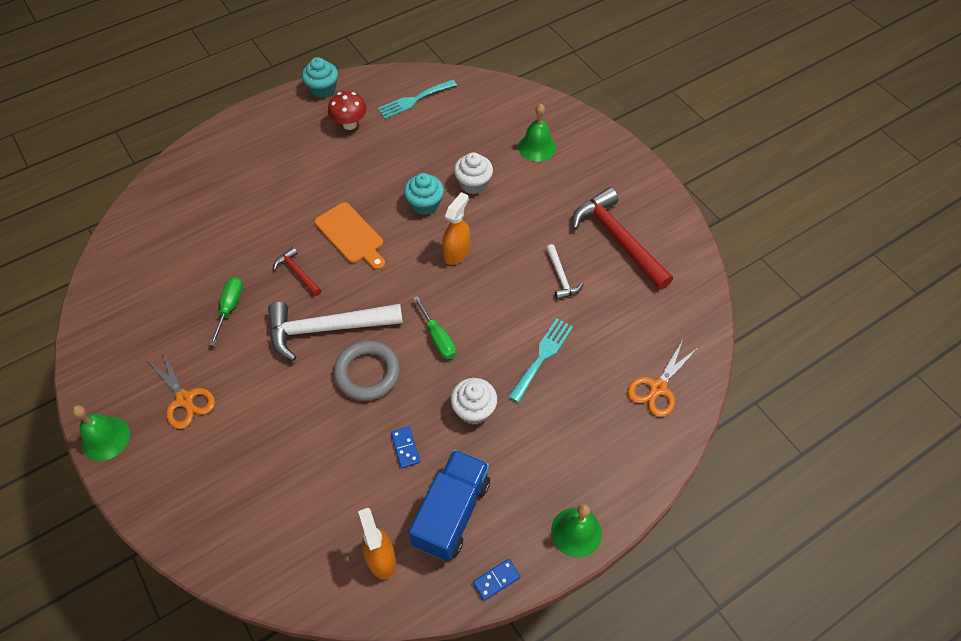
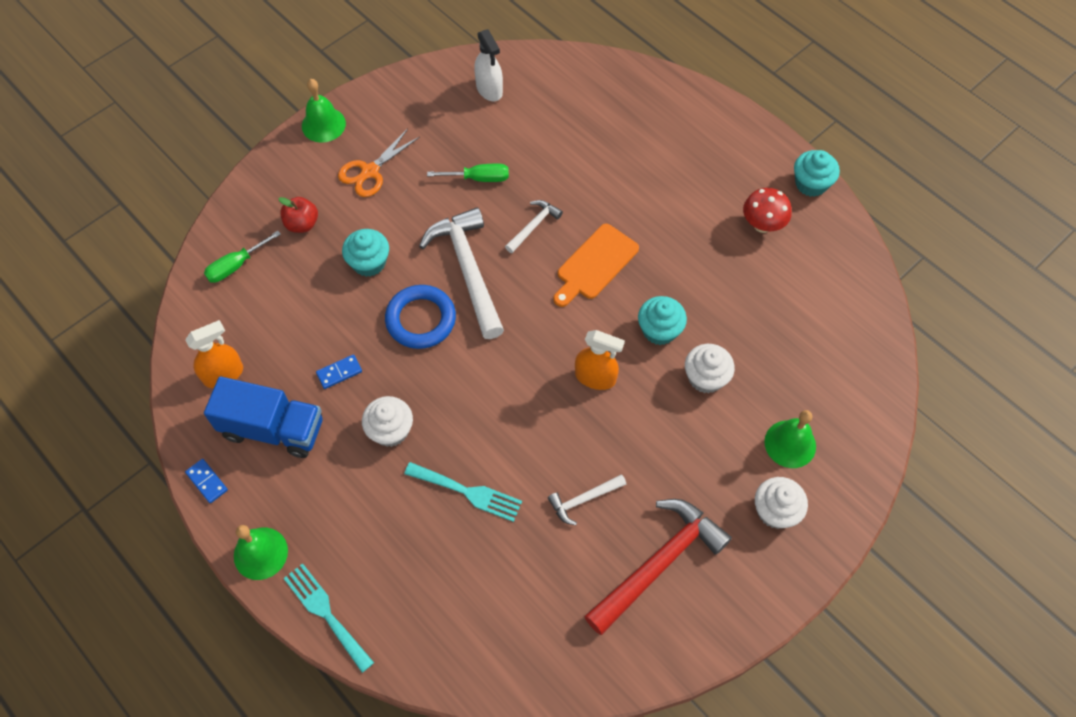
camera: 80 degrees right, 5 degrees up
(130, 285) = (489, 89): none -> white spray bottle
(224, 469) = (302, 224): none -> red apple
(292, 410) = (369, 262): none -> turquoise cupcake
(297, 273) = (533, 226): red hammer -> white hammer
(367, 373) = (421, 319): grey ring -> blue ring
(414, 100) = (826, 285): turquoise fork -> turquoise fork (326, 613)
(438, 338) = (474, 379): green screwdriver -> green screwdriver (236, 265)
(586, 165) = (775, 511): none -> white cupcake
(658, 388) = (445, 629): orange scissors -> none

